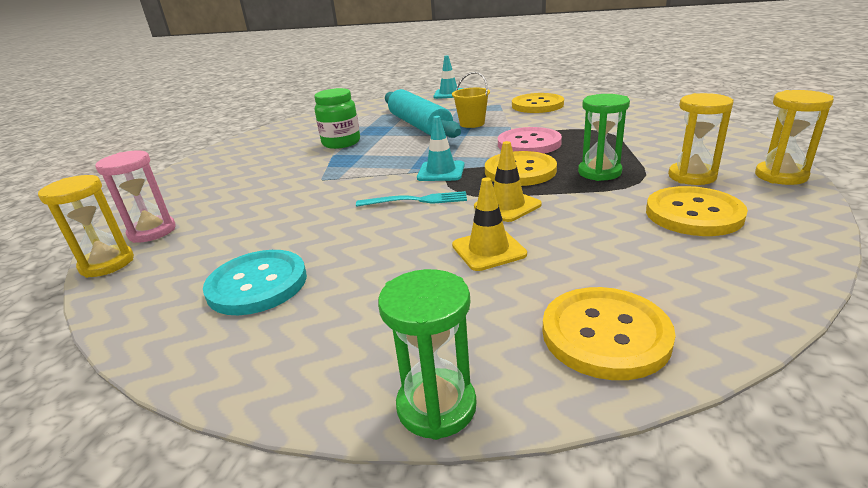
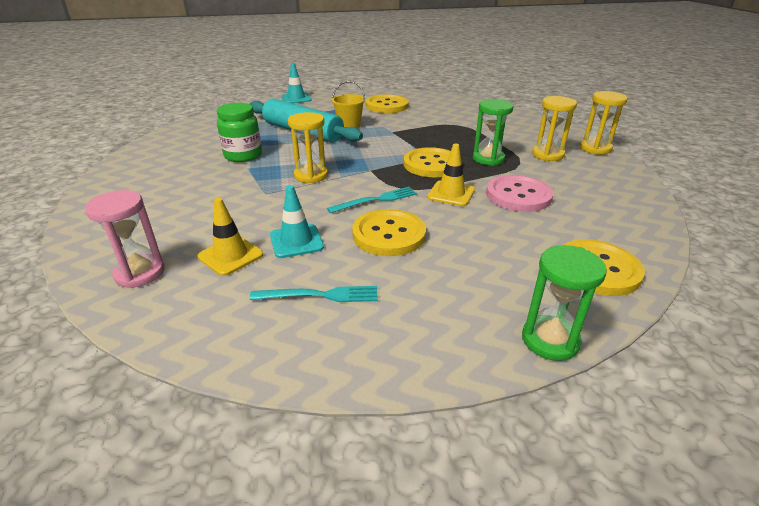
camera: 30 degrees left, 5 degrees up
(107, 264) = (129, 314): yellow hourglass -> yellow hourglass (311, 176)
(257, 284) = (320, 295): turquoise button -> turquoise fork
(441, 172) = (369, 172): turquoise traffic cone -> turquoise traffic cone (296, 241)
(488, 250) = (473, 229): yellow traffic cone -> yellow traffic cone (230, 256)
(529, 144) = (415, 140): pink button -> pink button (518, 195)
(693, 214) = (572, 181): yellow button -> yellow button (389, 234)

